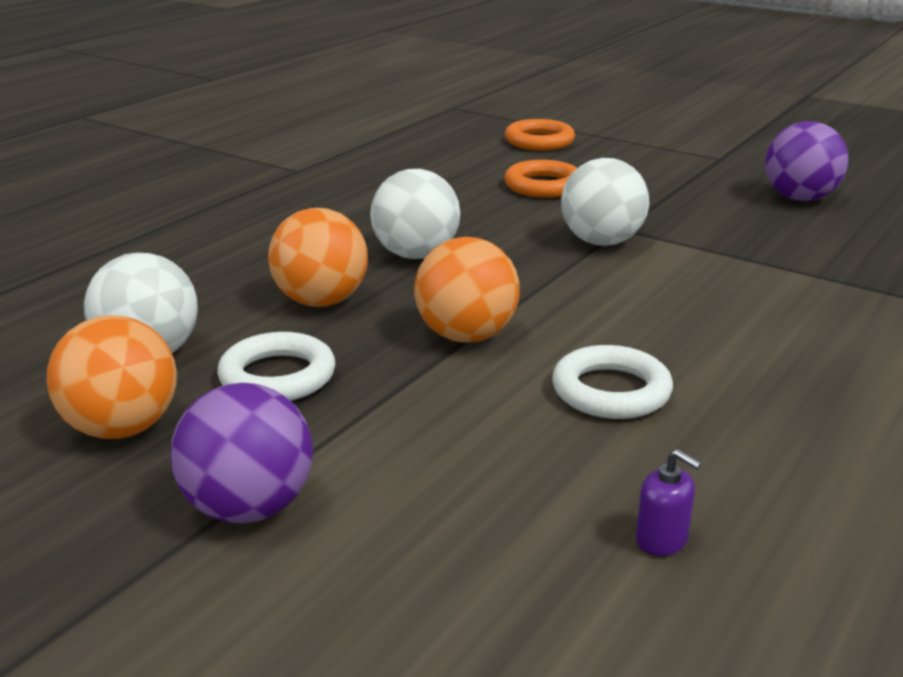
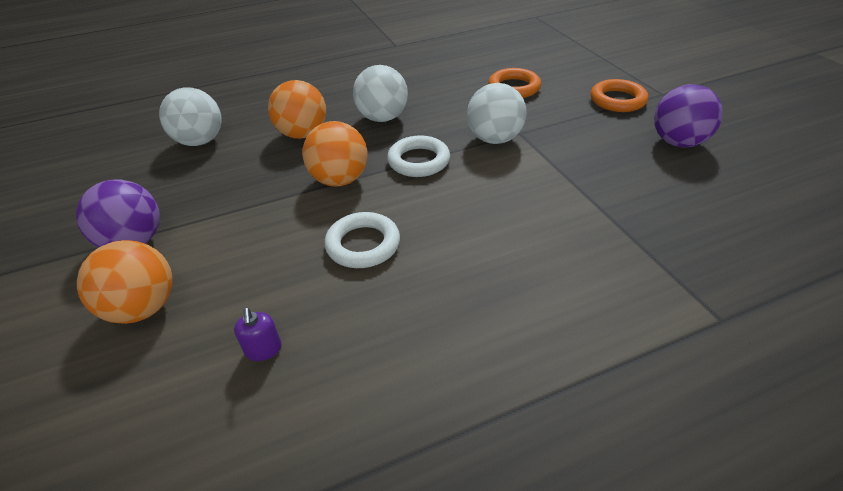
camera: 35 degrees right, 15 degrees up
(122, 428) = (144, 179): orange ball -> orange ball (143, 308)
(277, 376) = (231, 173): white ring -> white ring (418, 161)
(539, 141) = (555, 53): orange ring -> orange ring (617, 100)

